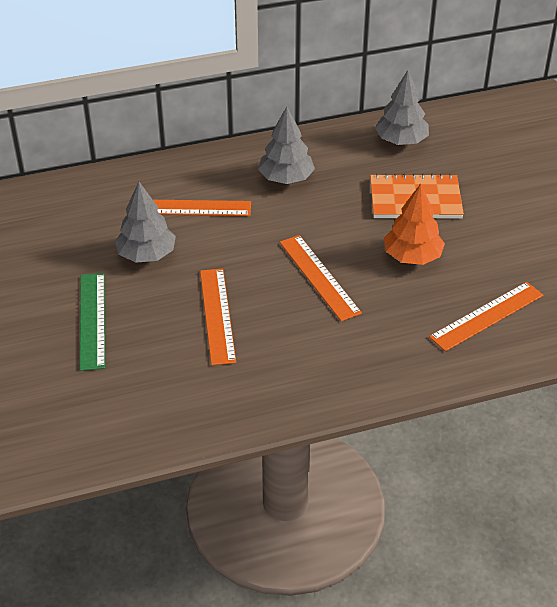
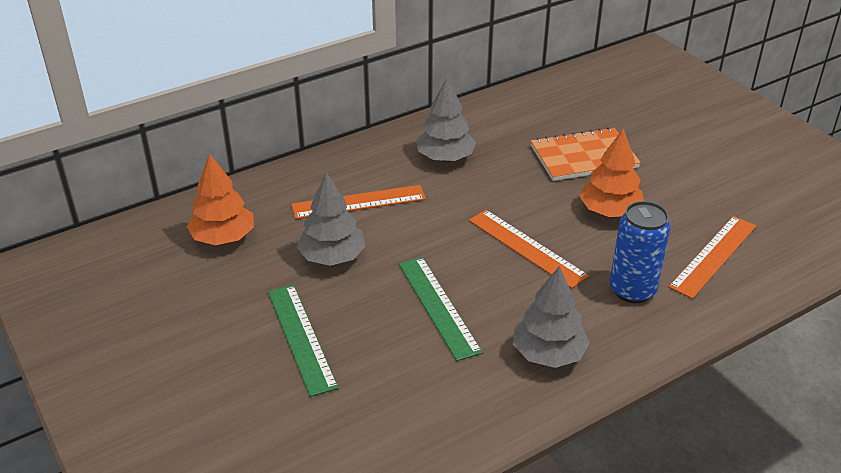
camera: 15 degrees left, 5 degrees down
(63, 220) = (223, 238): none -> orange tree
(217, 315) = (438, 306): orange ruler -> green ruler
(394, 333) = (632, 290): none -> blue can
(401, 141) = (542, 106): grey tree -> grey tree (548, 354)

